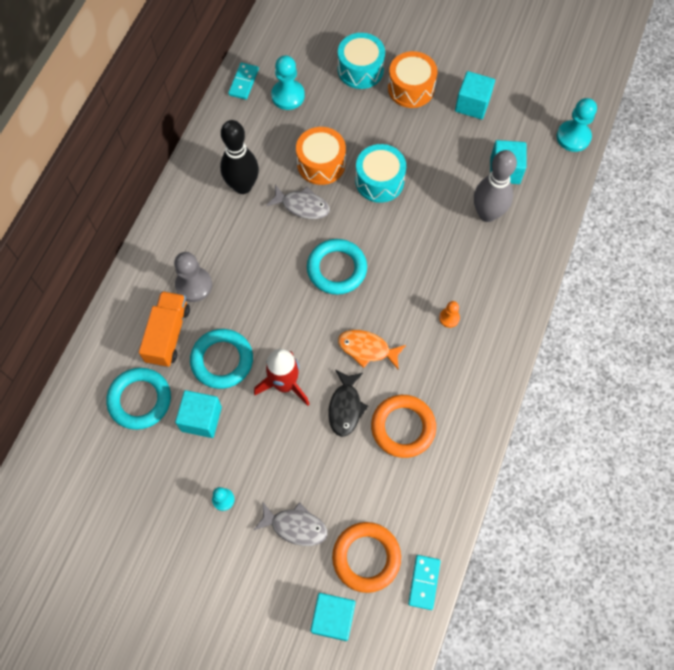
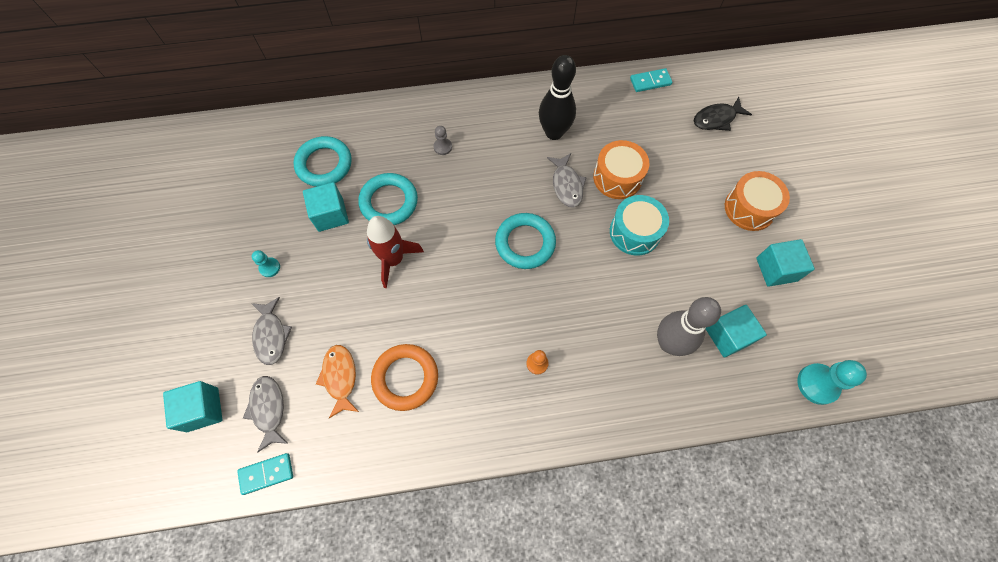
camera: 60 degrees right, 0 degrees up
(168, 335) = (389, 153): orange truck -> none
(194, 285) = (443, 147): grey pawn -> grey pawn, size x0.55
(288, 96) = (663, 119): turquoise pawn -> none
(345, 407) = (399, 319): black fish -> black fish (716, 119)
(360, 70) = (734, 158): turquoise drum -> none
(366, 557) = (268, 409): orange ring -> grey fish
(367, 349) = (464, 308): orange fish -> orange fish (340, 377)

